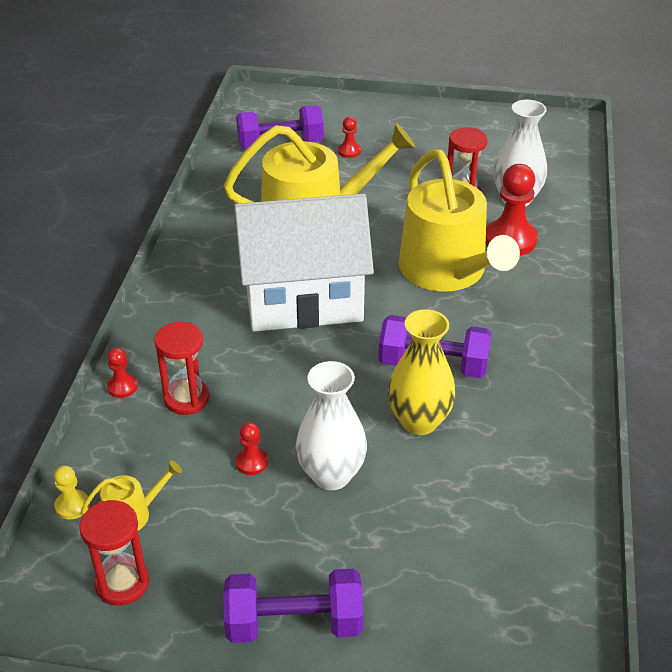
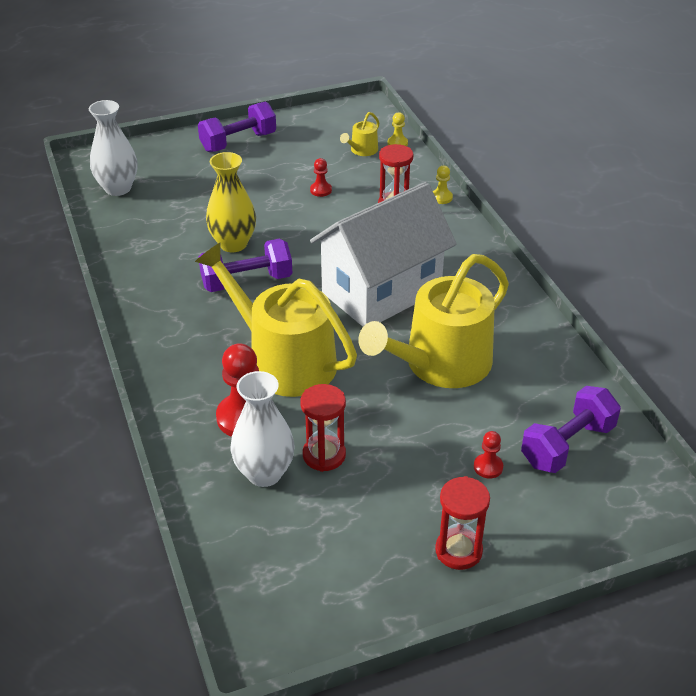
camera: 150 degrees right, 0 degrees up
(122, 387) = (441, 197): red pawn -> yellow pawn
(122, 583) = (336, 128): red hourglass -> red hourglass (458, 551)
(331, 475) = (268, 200): white vase -> white vase (118, 188)

